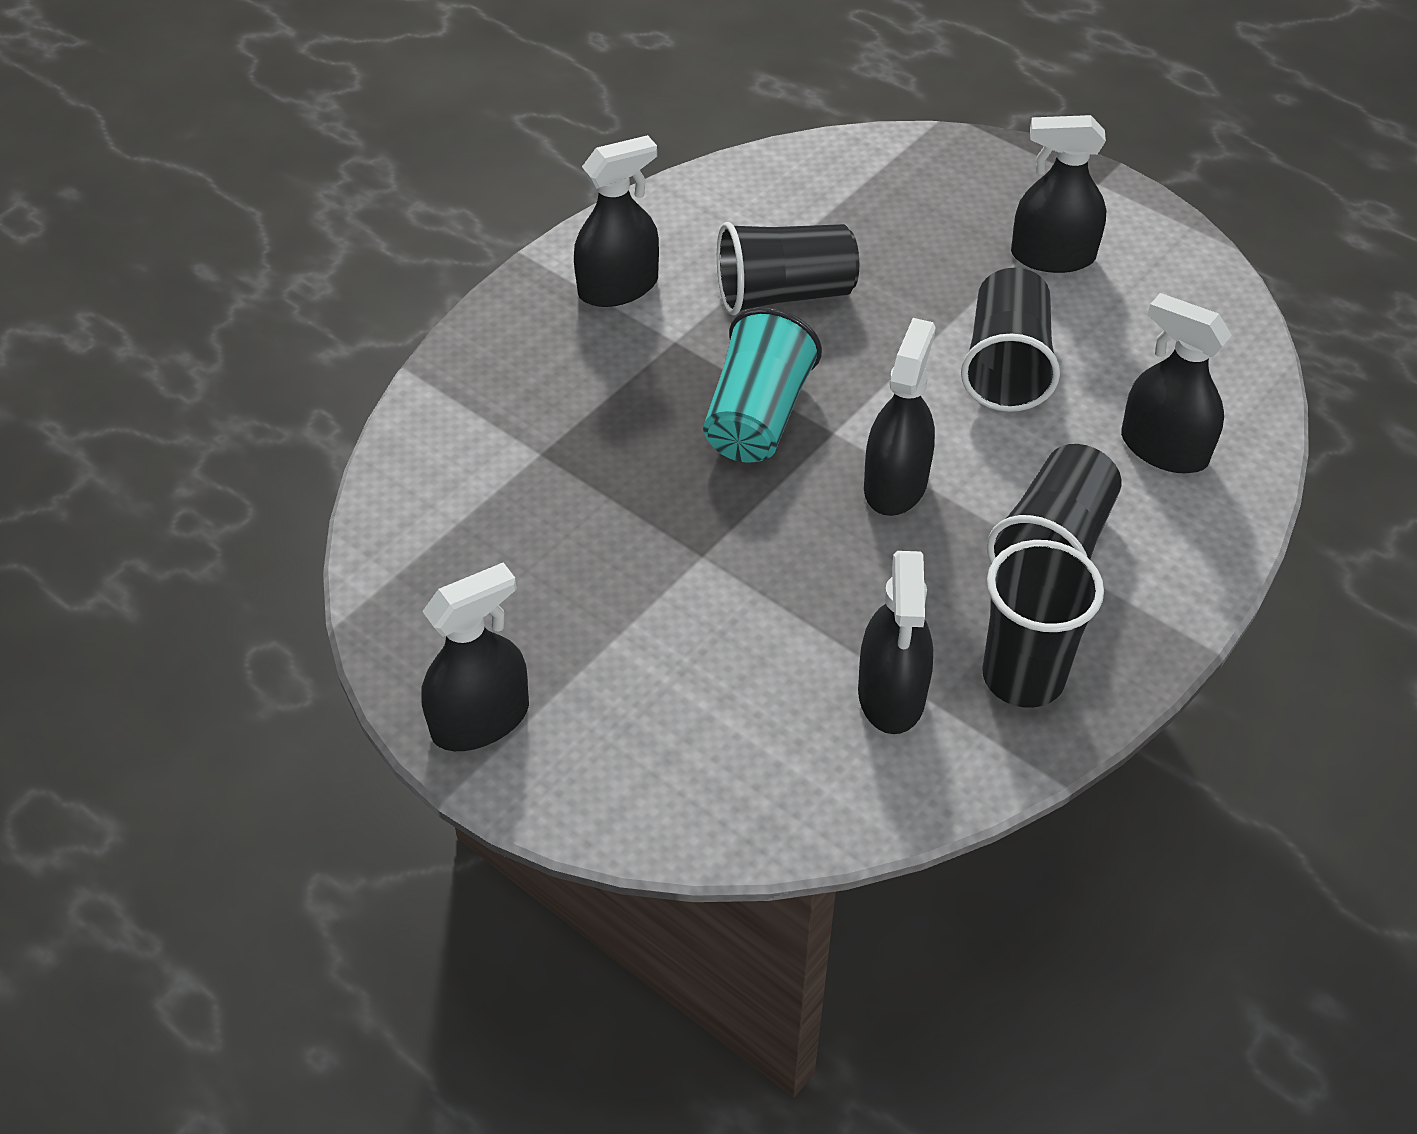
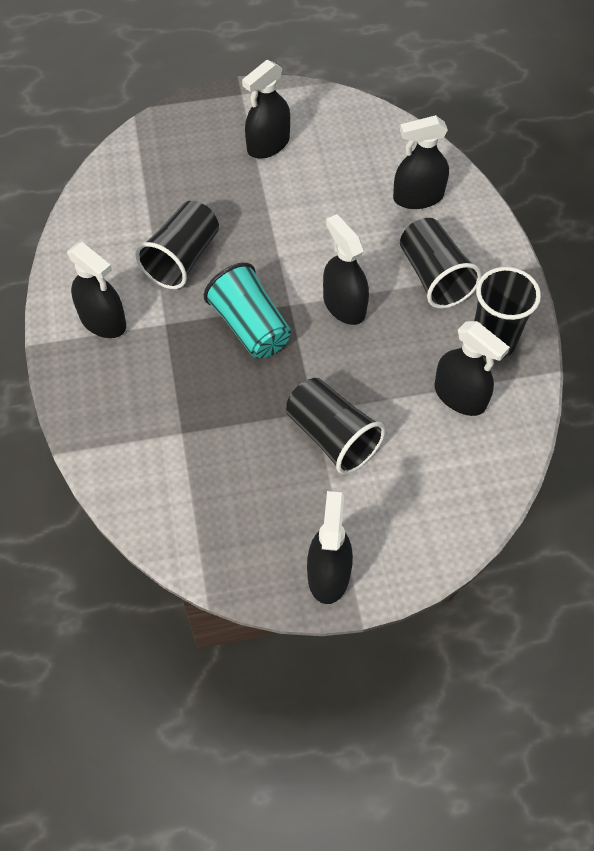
camera: 50 degrees left, 10 degrees up
(618, 287) = (103, 321): black spray bottle -> black spray bottle turned 120 degrees clockwise
(1006, 366) = (316, 212): black cup -> black cup (332, 437)

